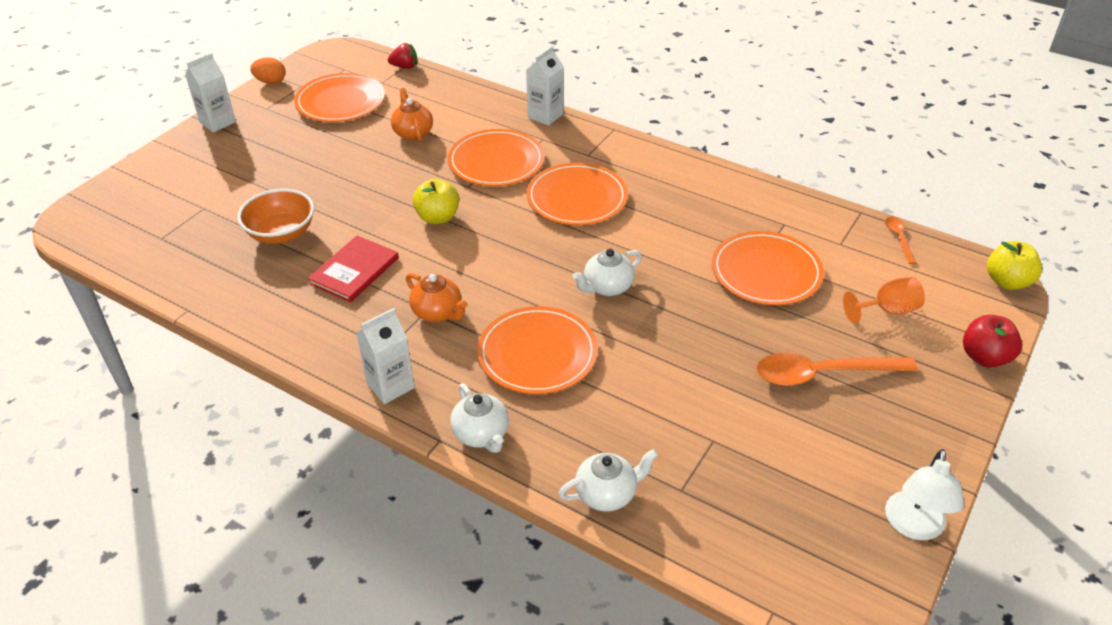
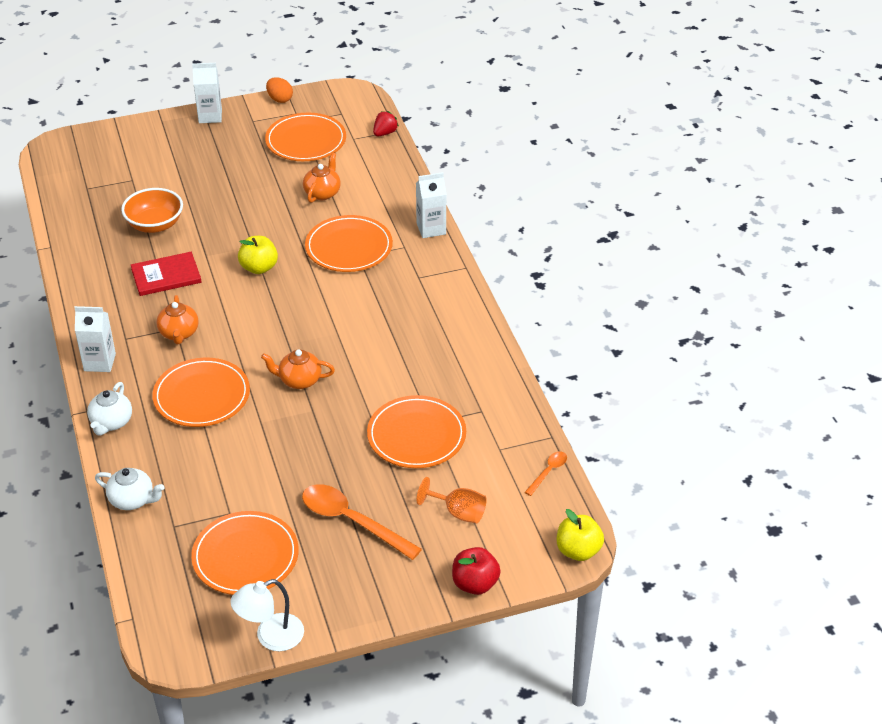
camera: 40 degrees right, 0 degrees up
(405, 67) = (385, 133): red strawberry -> red strawberry turned 90 degrees counterclockwise
(577, 198) = (365, 306): orange plate -> orange plate (245, 556)
(607, 287) = (299, 380): white teapot -> orange teapot

